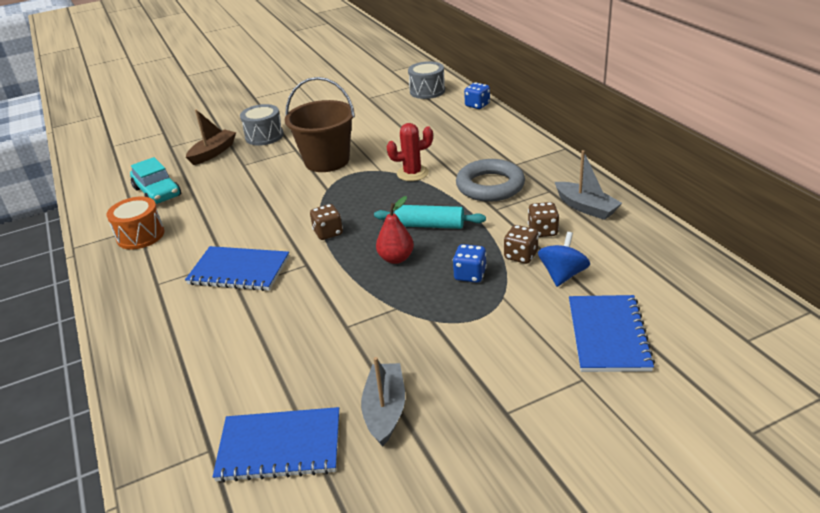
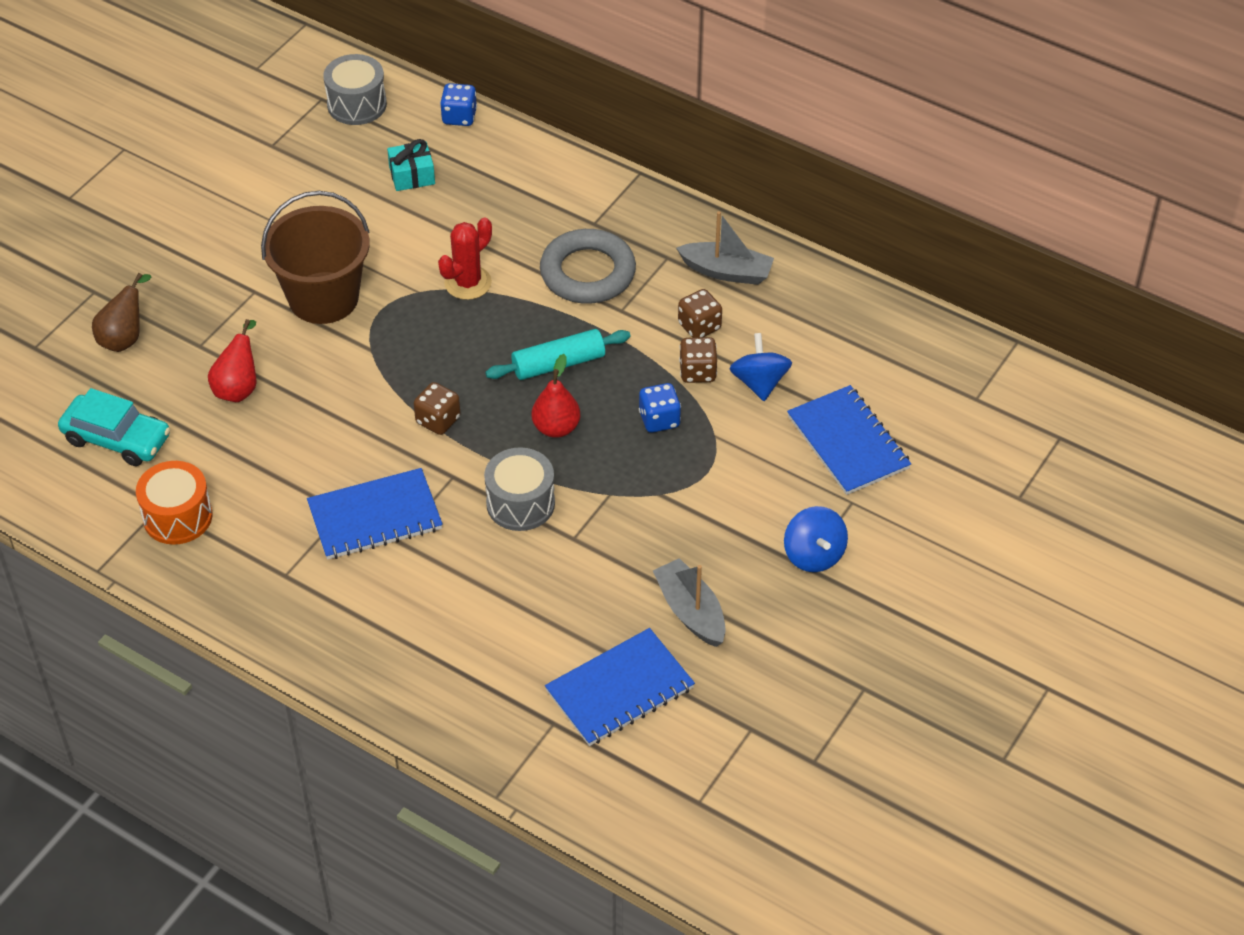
camera: 35 degrees left, 15 degrees up
(213, 153) = (124, 338): brown boat -> brown pear
(240, 187) = (238, 387): none -> red pear
(264, 136) = (175, 279): grey drum -> grey drum (520, 503)
(428, 122) = (412, 175): none -> turquoise gift
(520, 407) = (814, 555): none -> blue spinning top

